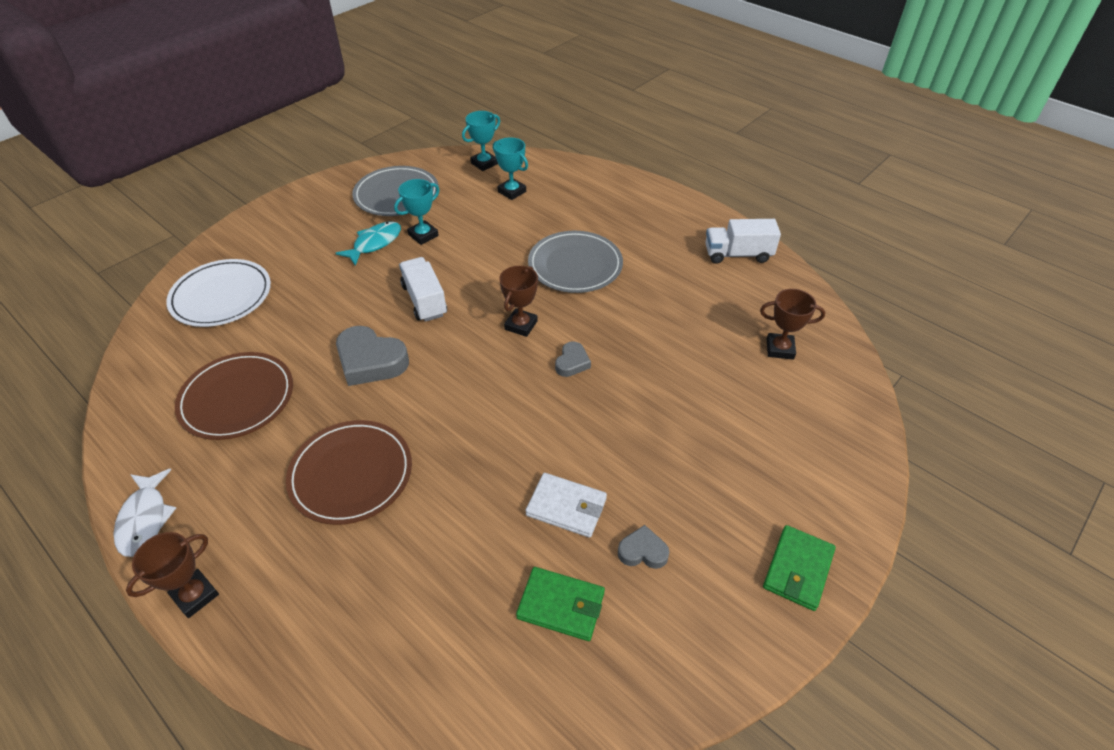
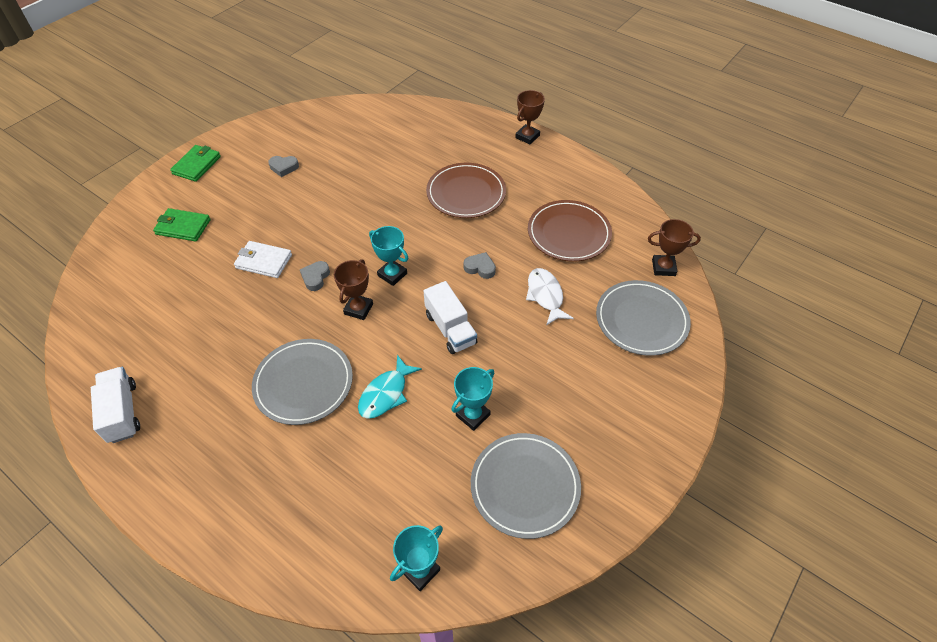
camera: 175 degrees right, 5 degrees up
(145, 519) = (579, 164): white fish -> white fish (545, 296)
(221, 296) = (641, 320): white plate -> grey plate
(370, 361) = (480, 268): grey heart -> grey heart, size x0.54
(374, 243) = (523, 398): turquoise fish -> turquoise fish (386, 394)
(512, 192) = (376, 505): turquoise trophy -> turquoise trophy (392, 274)
(561, 605) = (332, 144): green wallet -> green wallet (183, 227)
(566, 507) = (326, 185): white wallet -> white wallet (263, 261)
(737, 254) = (122, 412): white truck -> white truck turned 105 degrees counterclockwise
(780, 349) = (135, 301): brown trophy -> brown trophy (663, 267)

